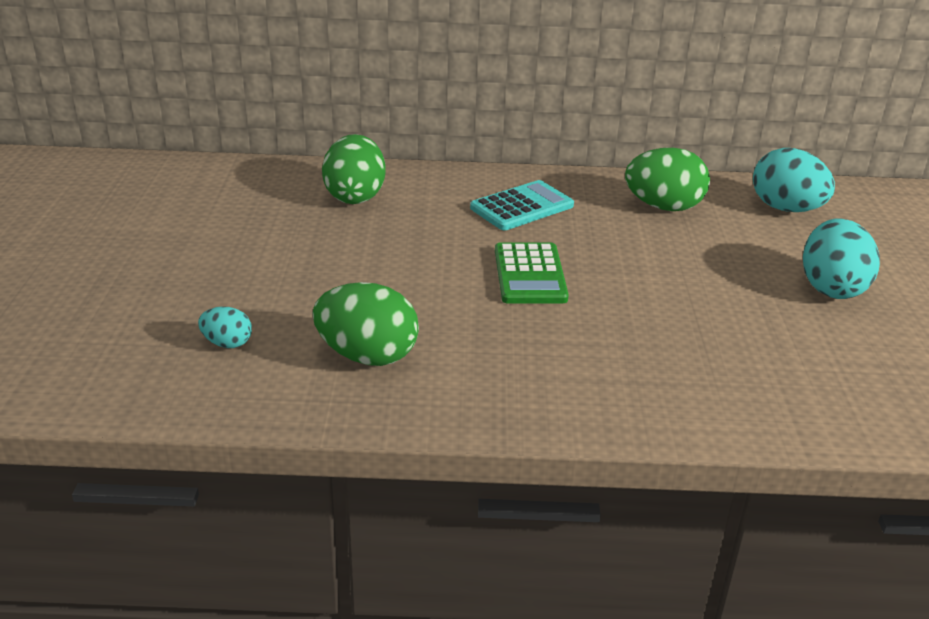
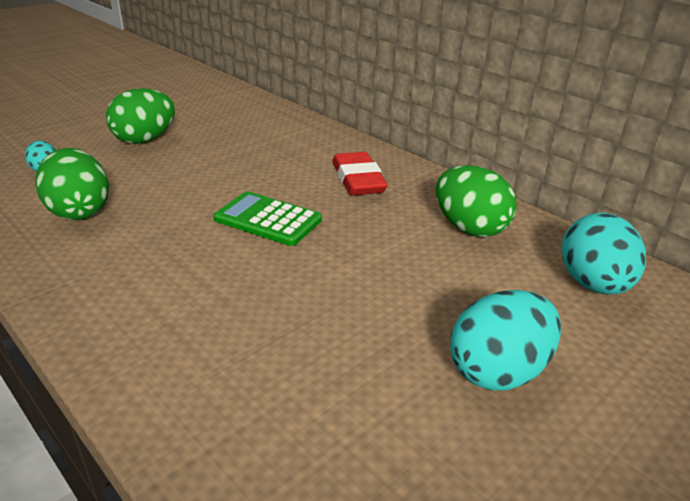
camera: 45 degrees right, 0 degrees up
(355, 196) = (272, 131): green egg -> green egg (145, 140)
(522, 207) = (358, 180): turquoise calculator -> red eraser
(529, 274) = (268, 219): green calculator -> green calculator turned 75 degrees clockwise

